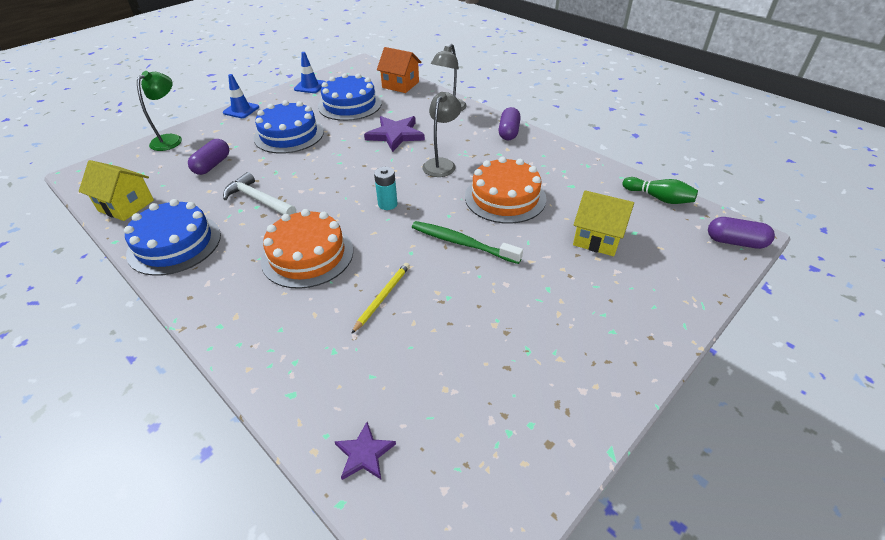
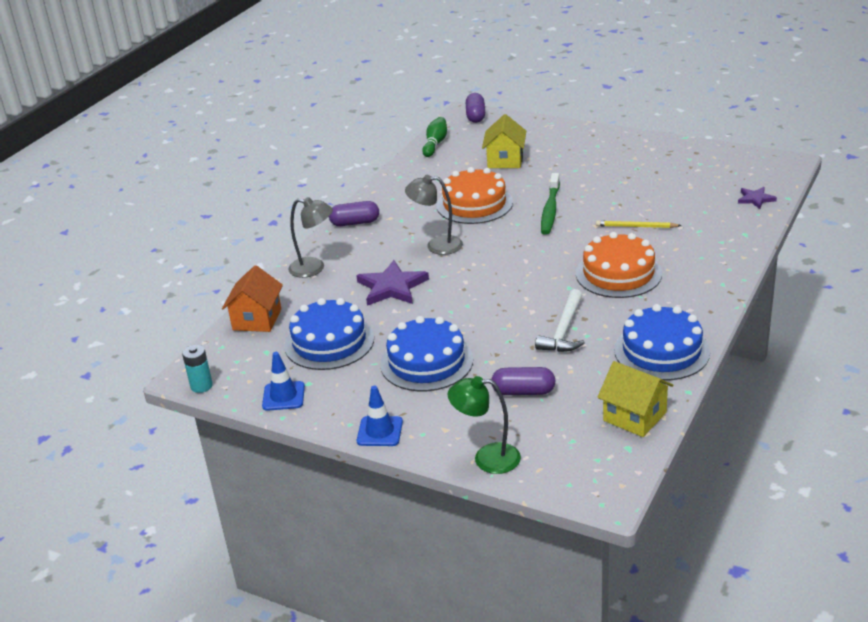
camera: 105 degrees left, 10 degrees down
(126, 205) = (634, 416): yellow house -> yellow house turned 60 degrees counterclockwise
(387, 204) = (521, 256): turquoise battery -> turquoise battery (201, 386)

